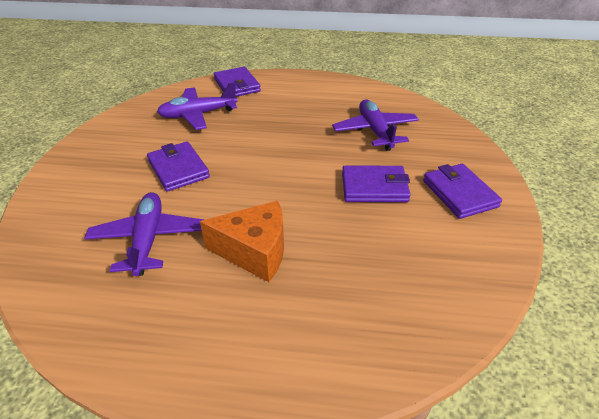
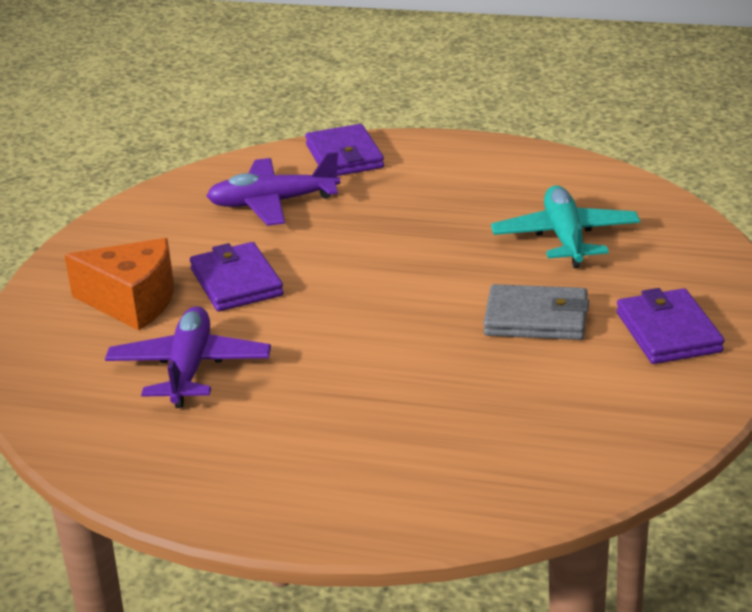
camera: 10 degrees right, 10 degrees down
(255, 252) = (337, 390): orange cheese -> orange cheese (132, 302)
(374, 187) = (536, 318): purple wallet -> grey wallet
(375, 131) = (565, 238): purple plane -> turquoise plane

